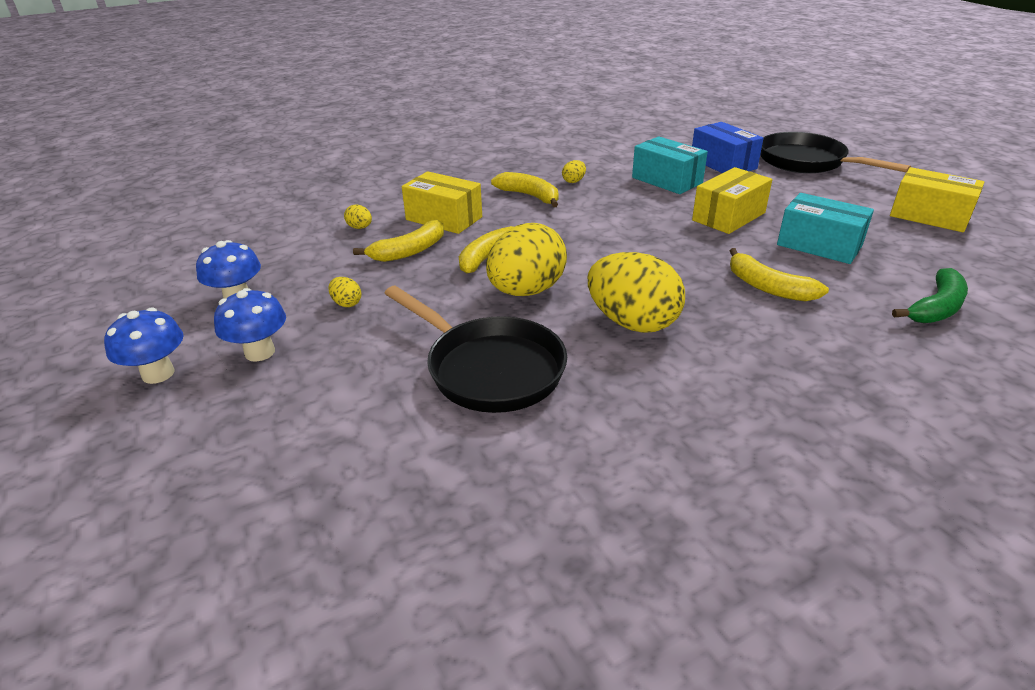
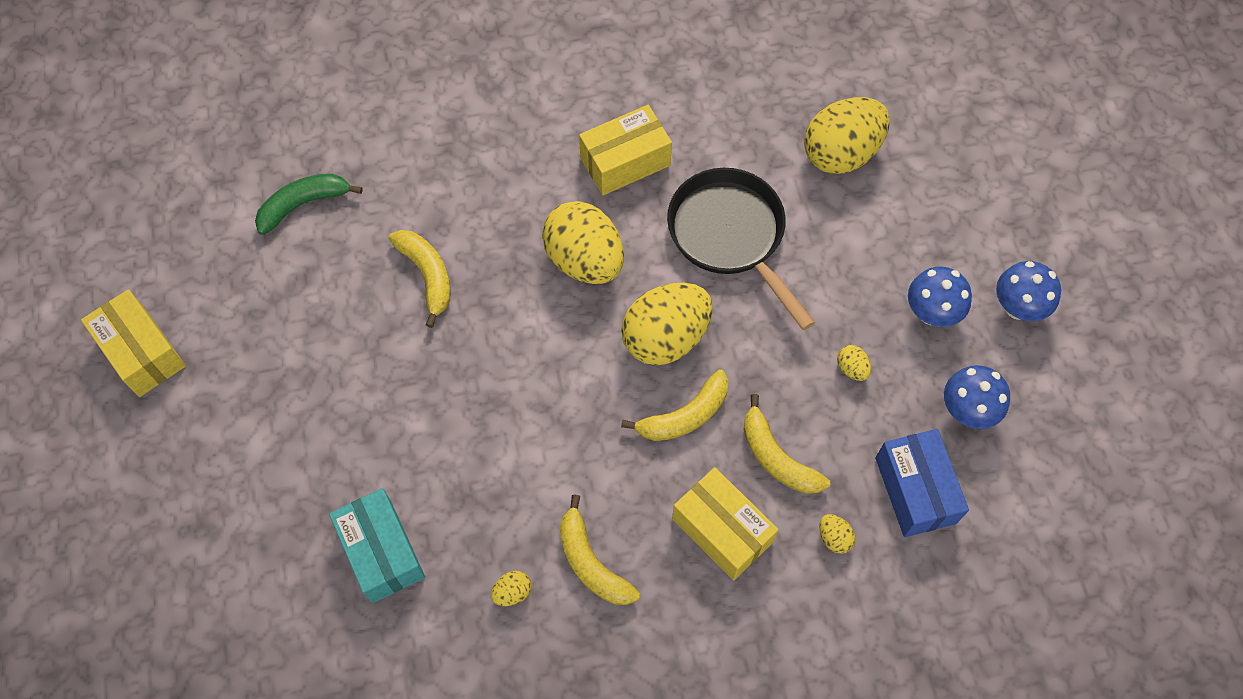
camera: 165 degrees left, 30 degrees up
(363, 479) = (841, 153): none -> yellow egg
(409, 251) = (776, 457): yellow banana -> yellow banana turned 105 degrees counterclockwise
(723, 164) = (268, 582): blue box -> blue box (915, 490)
(728, 216) = (369, 423): yellow box -> yellow box (625, 162)
(806, 162) = (147, 547): black pan -> none
(819, 245) = (317, 331): turquoise box -> none

